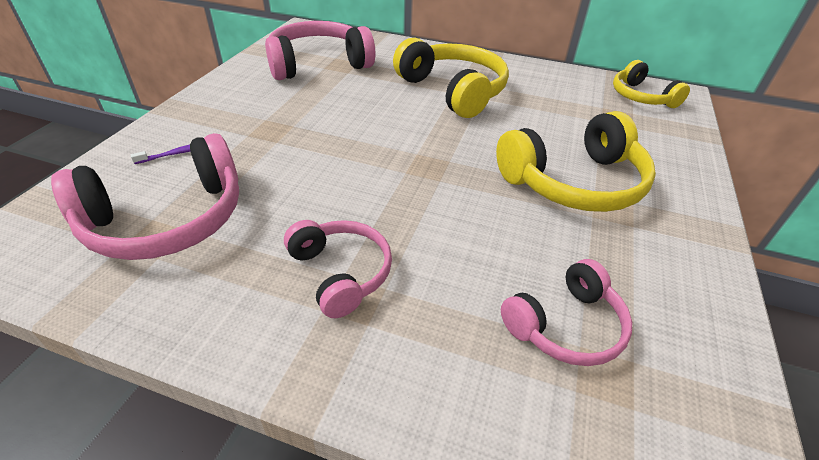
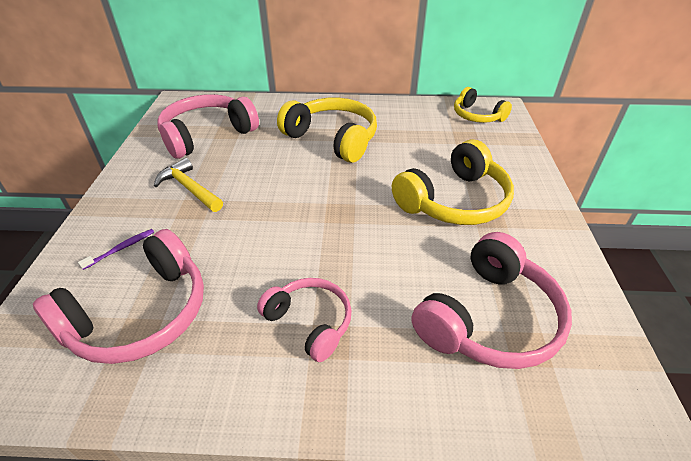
camera: 15 degrees left, 0 degrees up
(276, 111) = (189, 188): none -> yellow hammer
(566, 326) = (489, 318): pink headphones -> pink headphones, size x1.64

